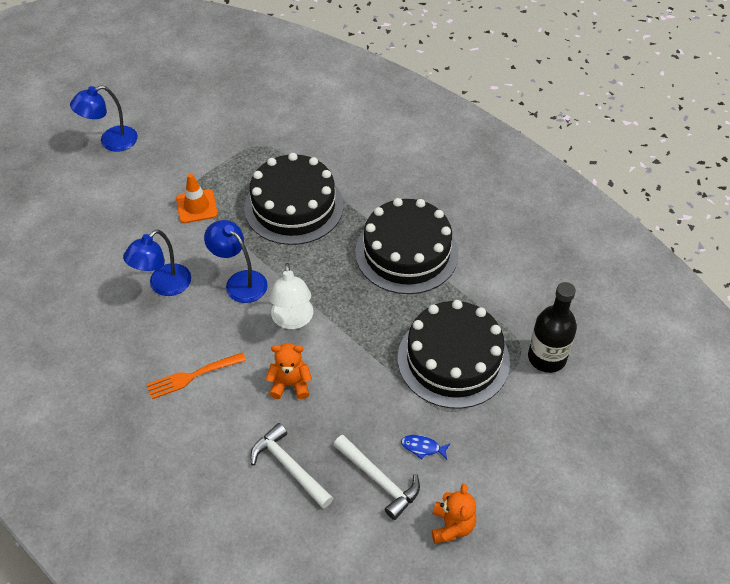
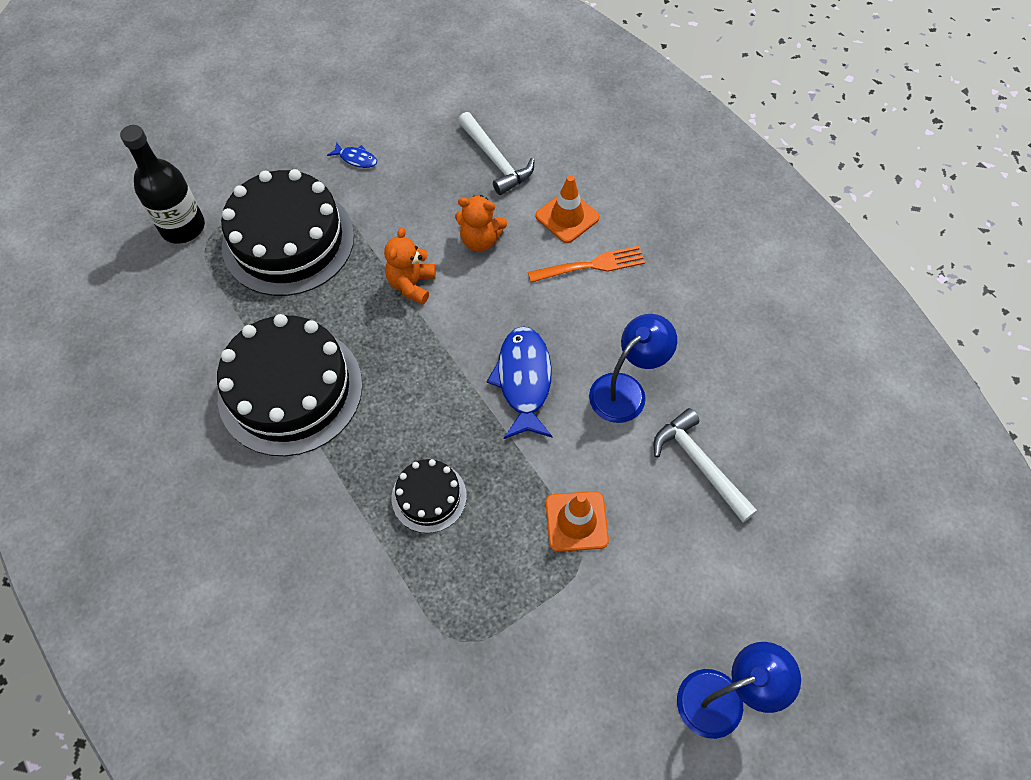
camera: 170 degrees left, 10 degrees up
(216, 418) = (567, 217): none -> orange traffic cone
(240, 281) = (523, 380): blue lamp -> blue fish
(293, 320) = (463, 316): white lamp -> none
(294, 206) = (429, 497): black cake -> black cake, size x0.49
(379, 480) = (409, 137): white hammer -> white hammer (700, 464)
(452, 526) = (353, 93): orange teddy bear -> orange teddy bear (411, 284)

